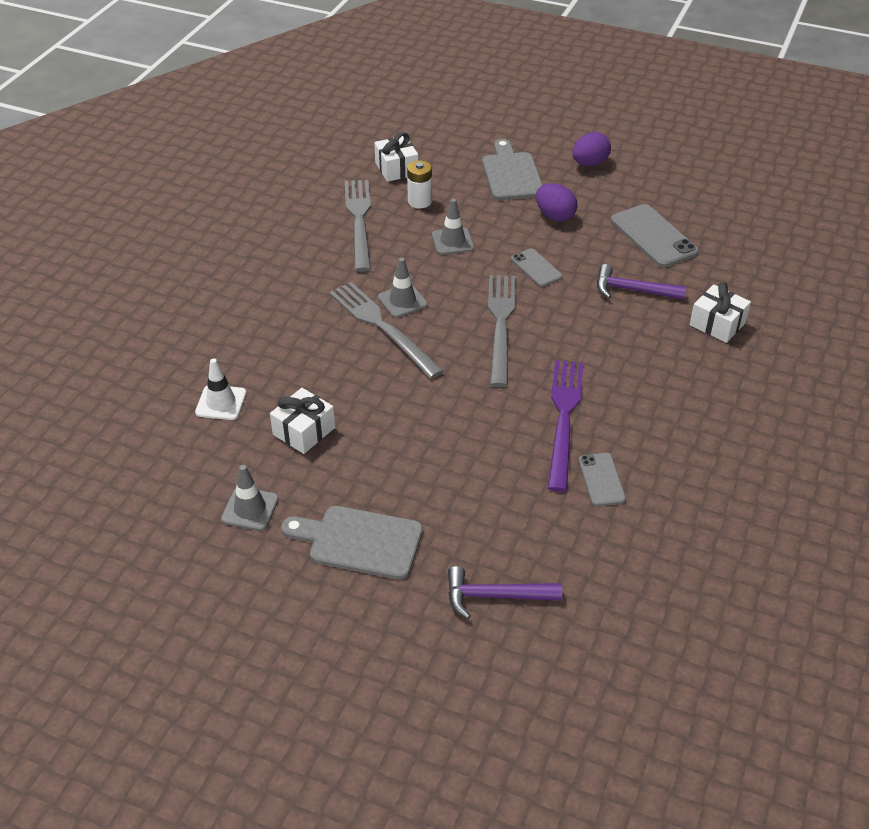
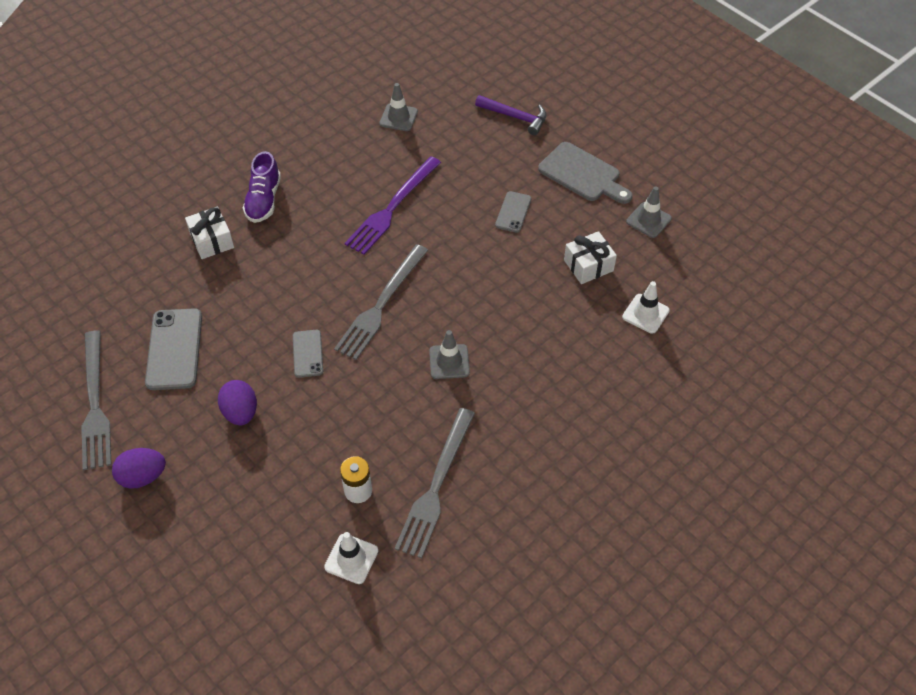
camera: 155 degrees left, 10 degrees up
(382, 327) = (481, 340): grey fork -> grey fork (95, 404)
(396, 168) = (351, 559): white gift -> white traffic cone
(452, 241) = (360, 417): grey traffic cone -> grey traffic cone (398, 117)
(511, 174) = (235, 494): grey cutting board -> none
(601, 479) = (400, 158): grey phone -> grey phone (513, 212)
(632, 290) = (247, 297): purple hammer -> none
(708, 378) = (264, 200): none -> purple shoe

